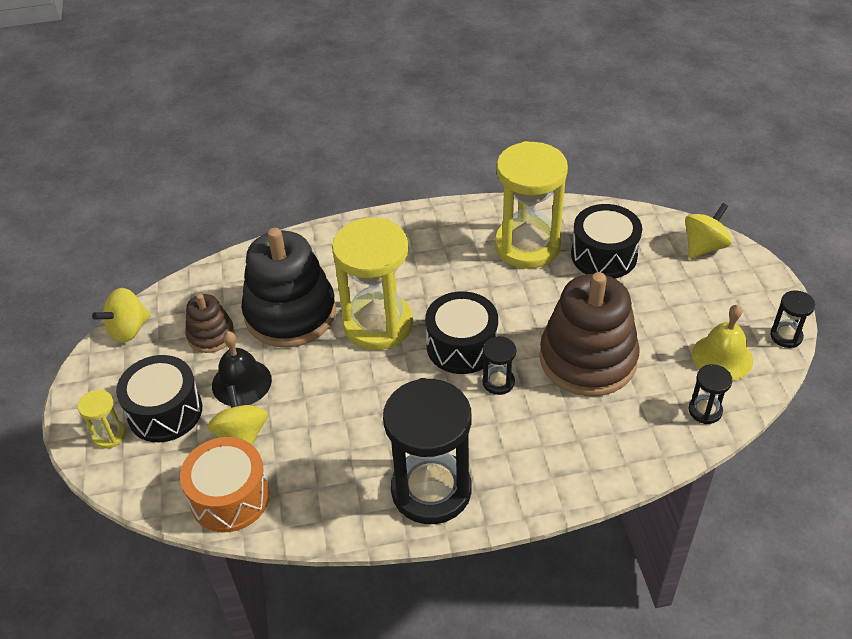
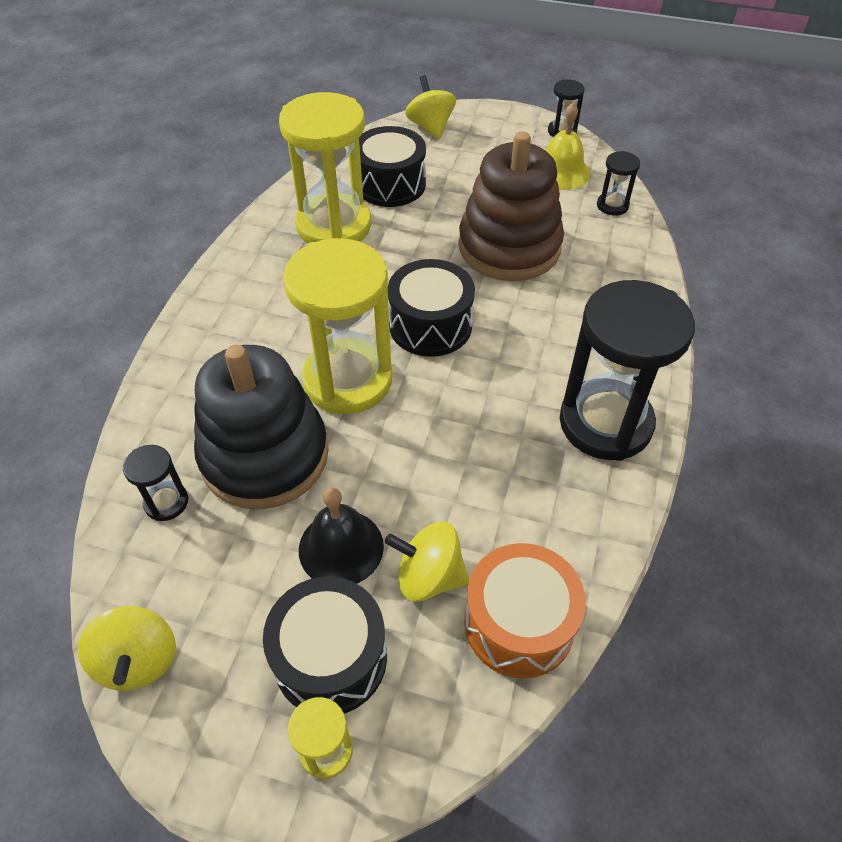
camera: 65 degrees left, 5 degrees up
(211, 335) = (233, 556): brown stacking toy -> none
(498, 382) = (497, 317): black hourglass -> black hourglass (166, 502)

